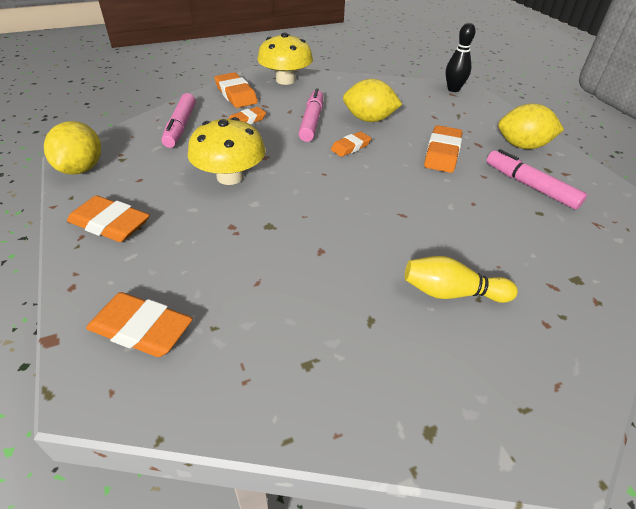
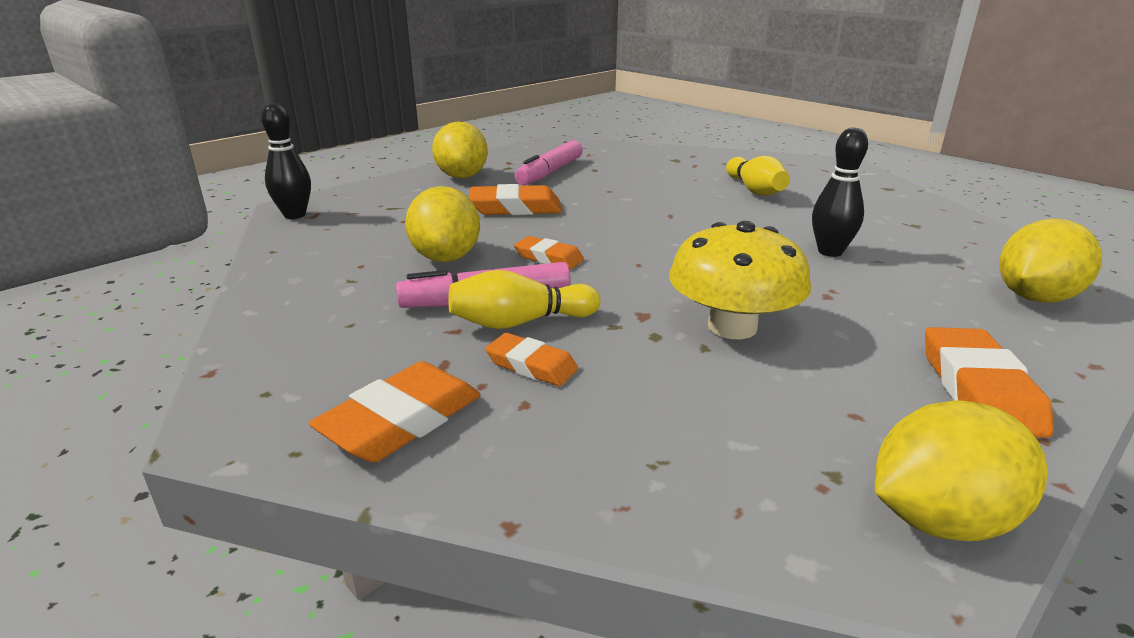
camera: 110 degrees left, 15 degrees down
(141, 329) = (1035, 297): orange eraser -> yellow lemon
(181, 127) = (628, 445): pink marker -> none
(283, 125) = (520, 322): none -> yellow bowling pin
(285, 80) = (284, 371): yellow mushroom -> none
(287, 263) = (830, 252): none -> black bowling pin

